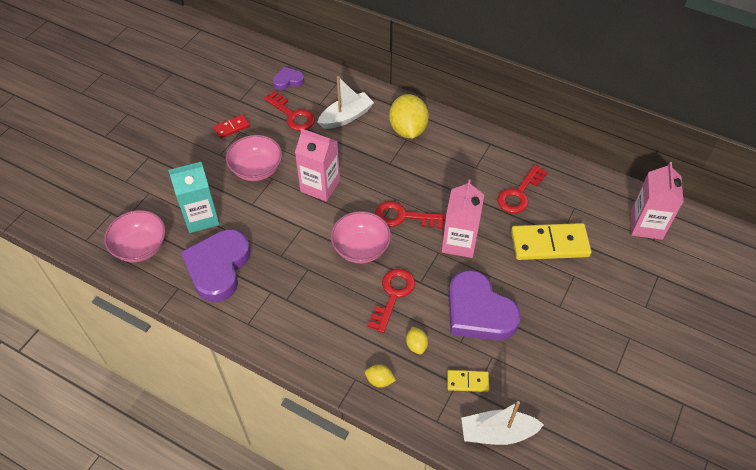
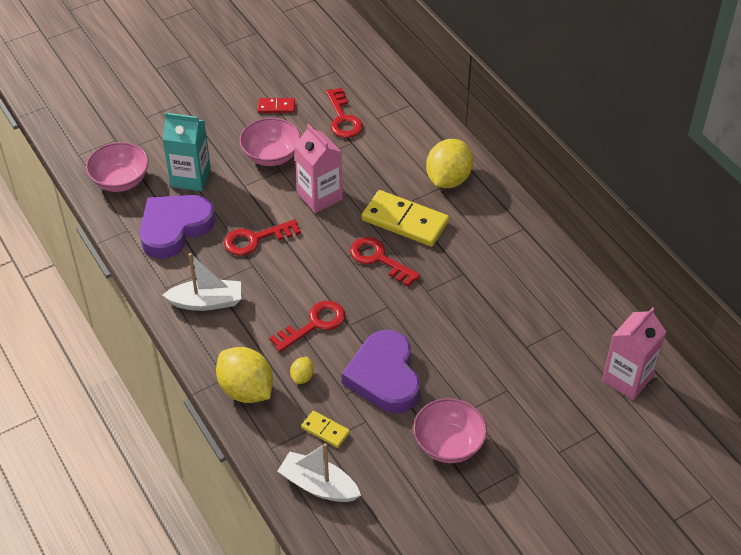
camera: 30 degrees right, 5 degrees down
(288, 80) = (363, 83): purple heart -> none
(346, 117) = (394, 141): white boat -> white boat (206, 302)
(361, 248) = (316, 269): pink bowl -> pink bowl (448, 444)
(379, 380) = (246, 390): yellow lemon -> yellow lemon, size x2.20
(459, 242) = (415, 307): pink carton -> none
(519, 193) = (515, 289): red key -> red key (255, 239)
(549, 244) = (507, 349): yellow domino -> yellow domino (405, 221)

